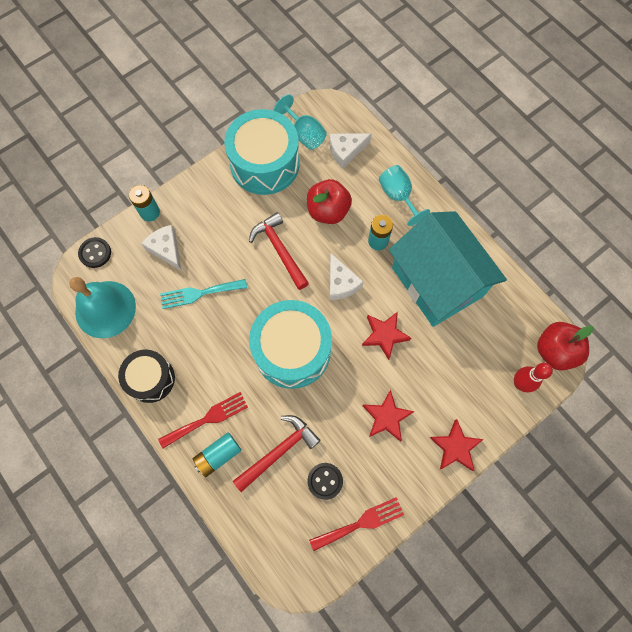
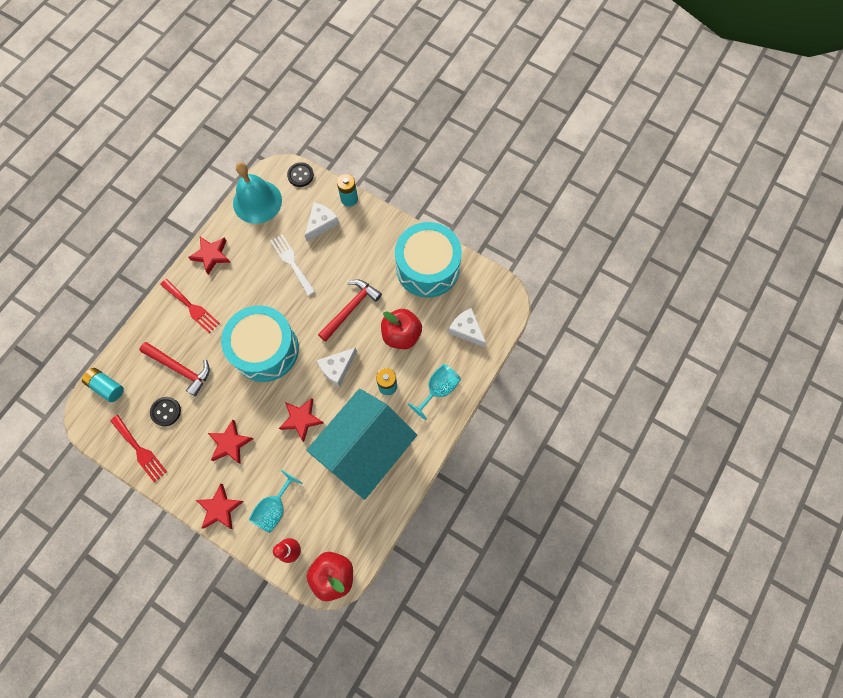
camera: 70 degrees right, 0 degrees up
(151, 379) = (211, 255): black drum -> red star
(199, 293) = (292, 262): turquoise fork -> white fork
(218, 455) = (166, 326): turquoise battery -> turquoise battery (107, 386)
(304, 134) = (470, 289): turquoise goblet -> turquoise goblet (274, 508)

